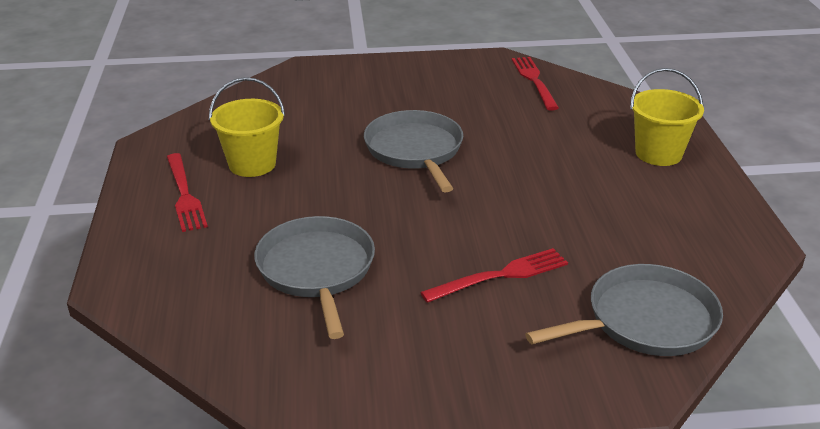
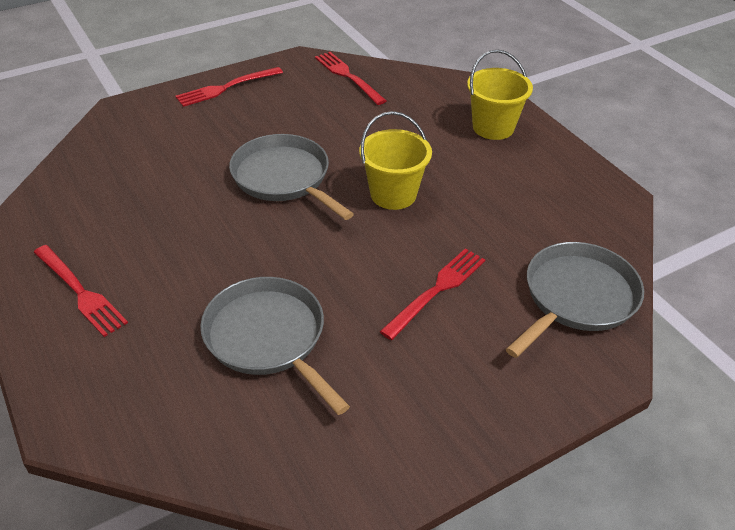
camera: 25 degrees left, 10 degrees up
(252, 164) = (131, 236): yellow bucket -> yellow bucket (393, 194)
(409, 68) = (225, 88): none -> red fork

